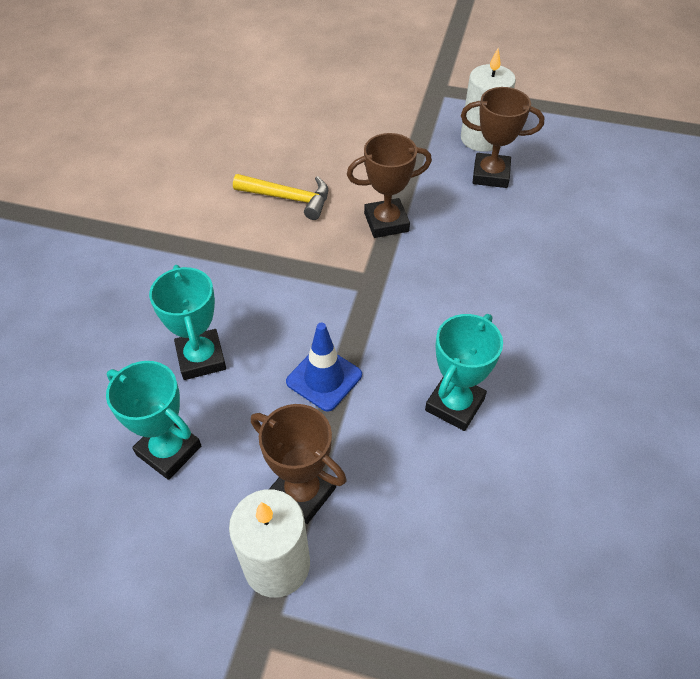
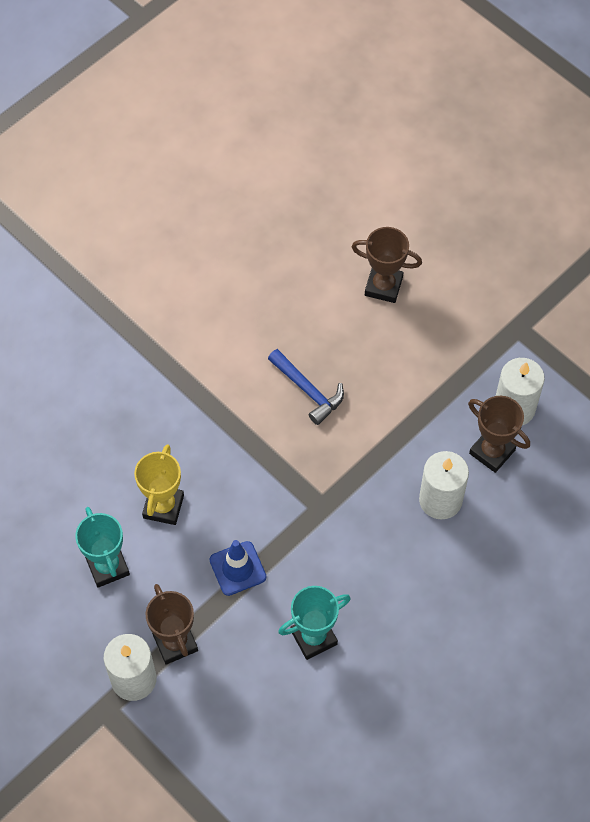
camera: 30 degrees right, 10 degrees up
(201, 358) = (163, 506): turquoise trophy -> yellow trophy
(289, 198) = (308, 391): yellow hammer -> blue hammer
(386, 222) = (370, 456): brown trophy -> brown trophy (383, 286)
(478, 228) = (440, 500): none -> white candle

